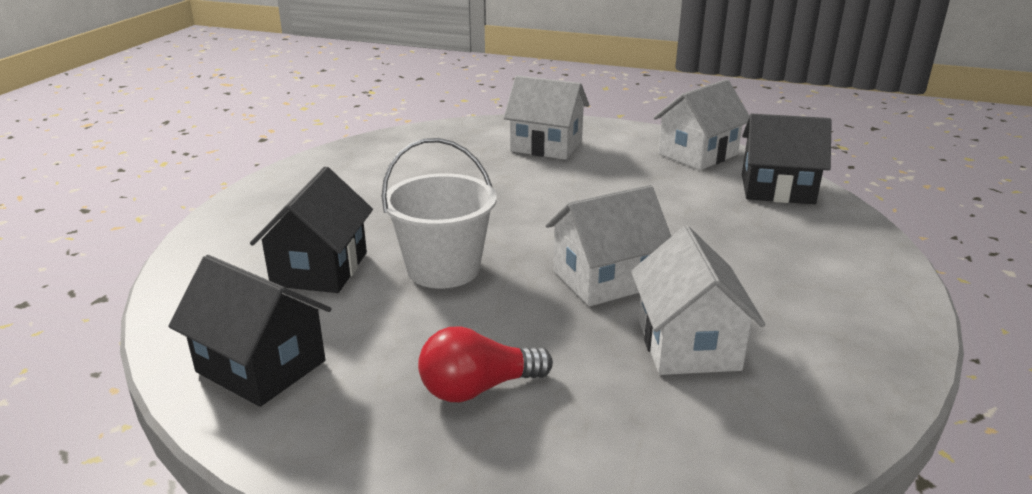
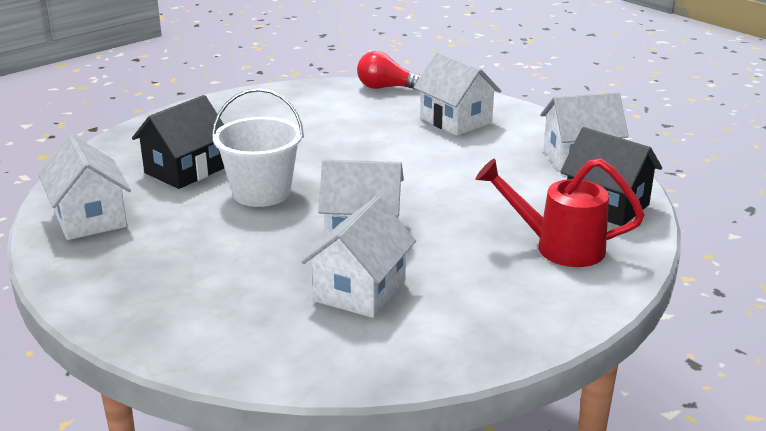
camera: 30 degrees right, 0 degrees up
(261, 366) = (90, 218): black house -> white house
(478, 388) = (193, 271): red light bulb -> red light bulb (386, 88)
(794, 238) = (557, 247): none -> red watering can

